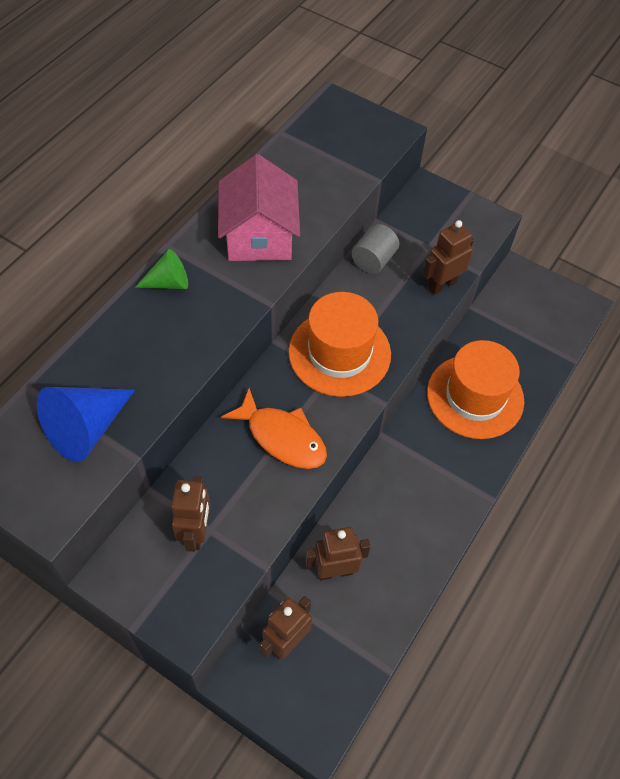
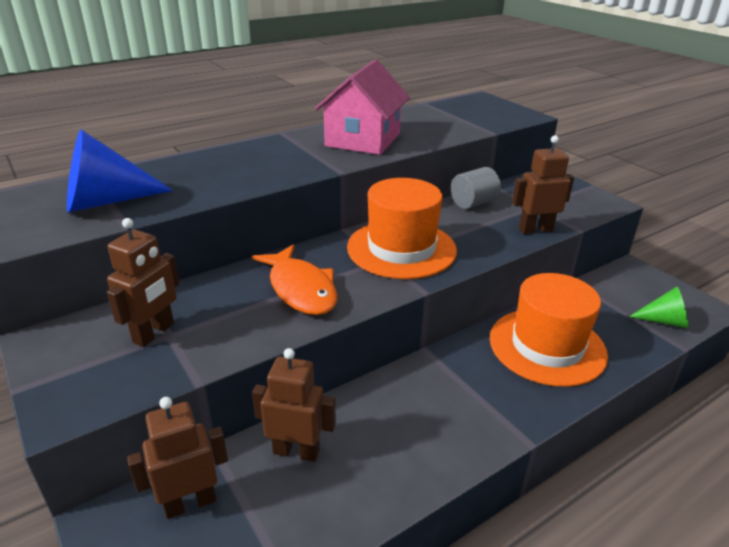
camera: 25 degrees right, 25 degrees down
(168, 282) = (263, 147): green cone -> green cone (664, 321)

